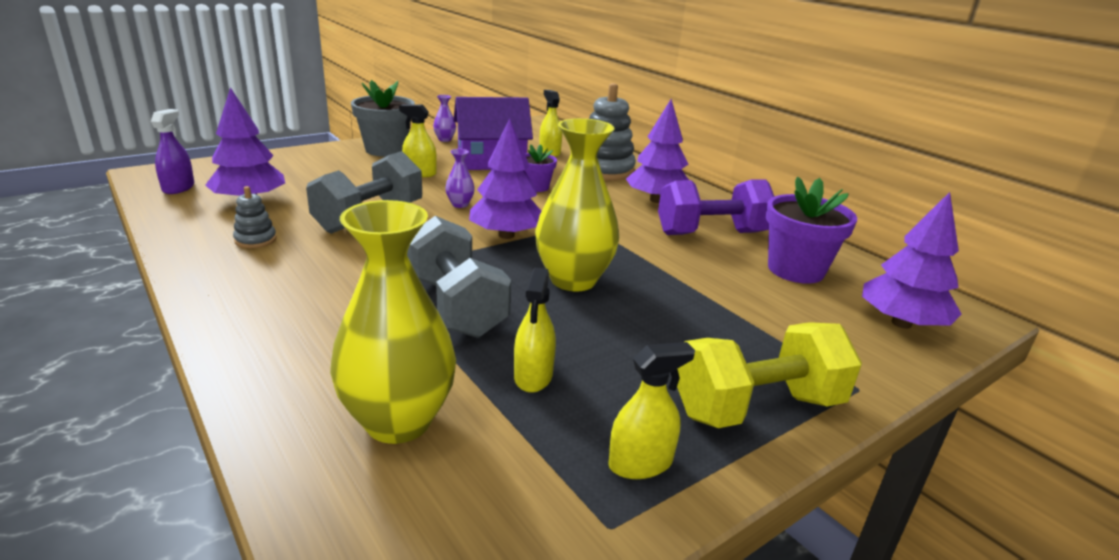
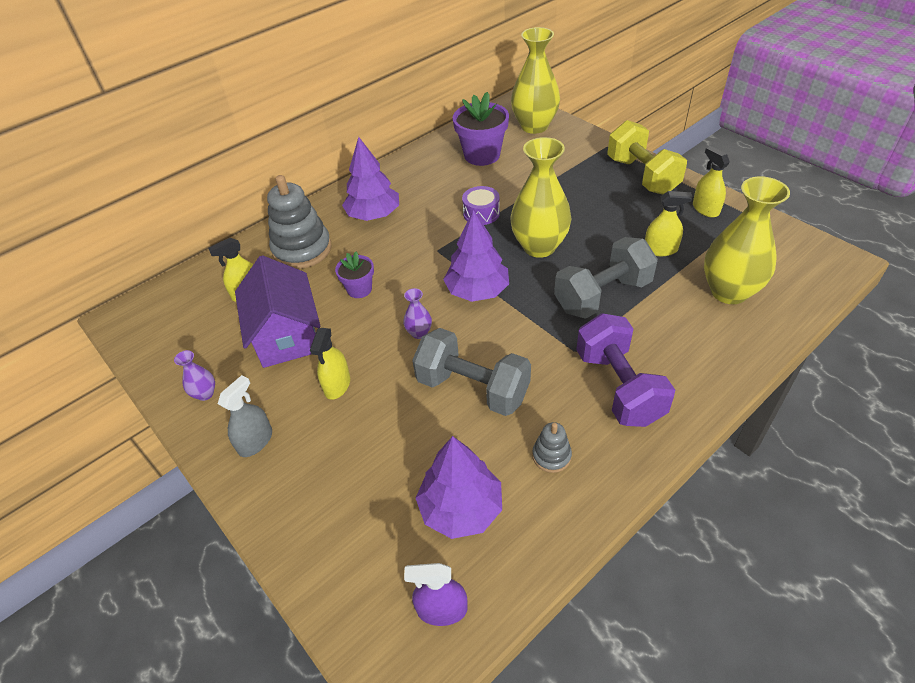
camera: 90 degrees left, 20 degrees up
(386, 150) = (255, 441): grey flower pot -> grey spray bottle
(652, 253) = (481, 213): none -> purple drum
(711, 233) = (435, 187): purple dumbbell -> purple dumbbell (619, 387)
(901, 323) = (534, 126): purple tree -> yellow vase

